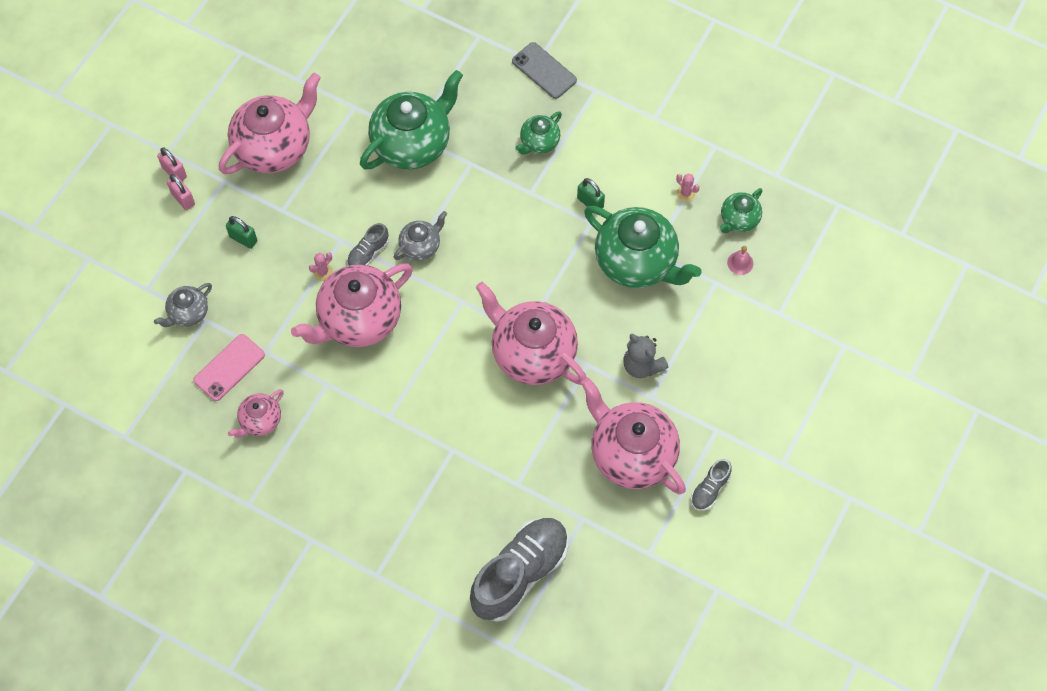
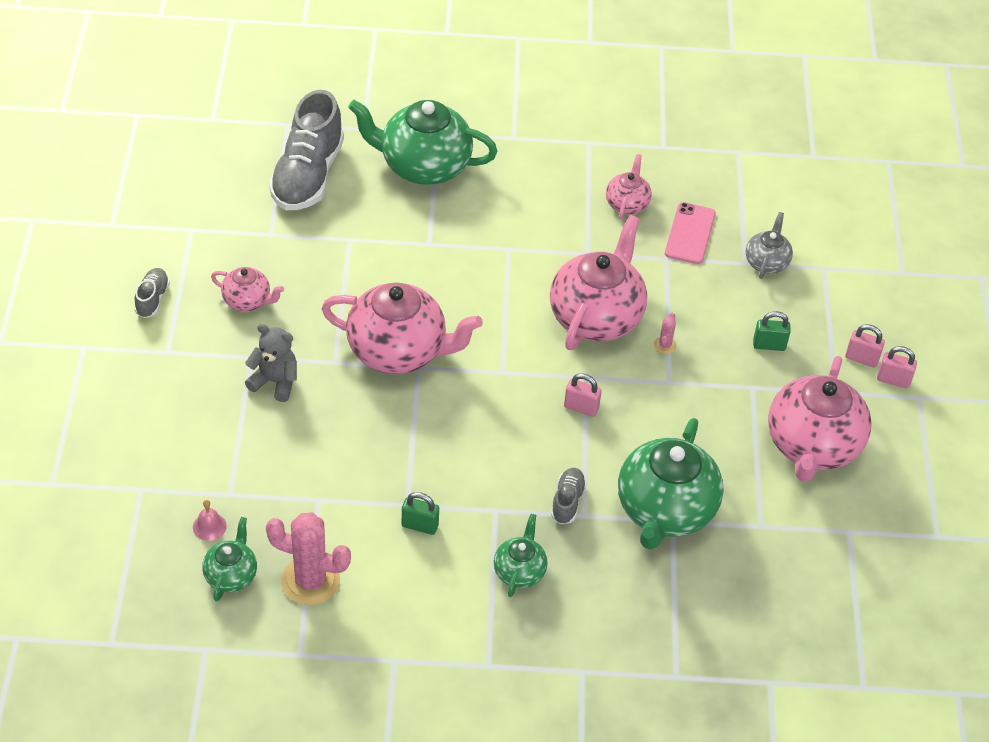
camera: 150 degrees right, 15 degrees down
(368, 253) = (631, 380): grey shoe -> grey shoe (567, 501)
(421, 246) = (581, 408): grey teapot -> pink padlock
(544, 71) = (566, 664): grey phone -> none
(631, 454) = (248, 301): pink teapot -> pink teapot, size x0.50
(637, 262) = (331, 481): green teapot -> green teapot (423, 166)
(685, 193) = (310, 581): pink cactus -> pink cactus, size x2.33

